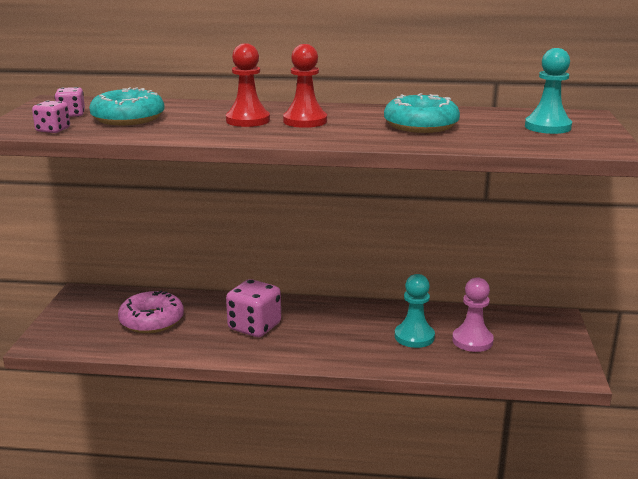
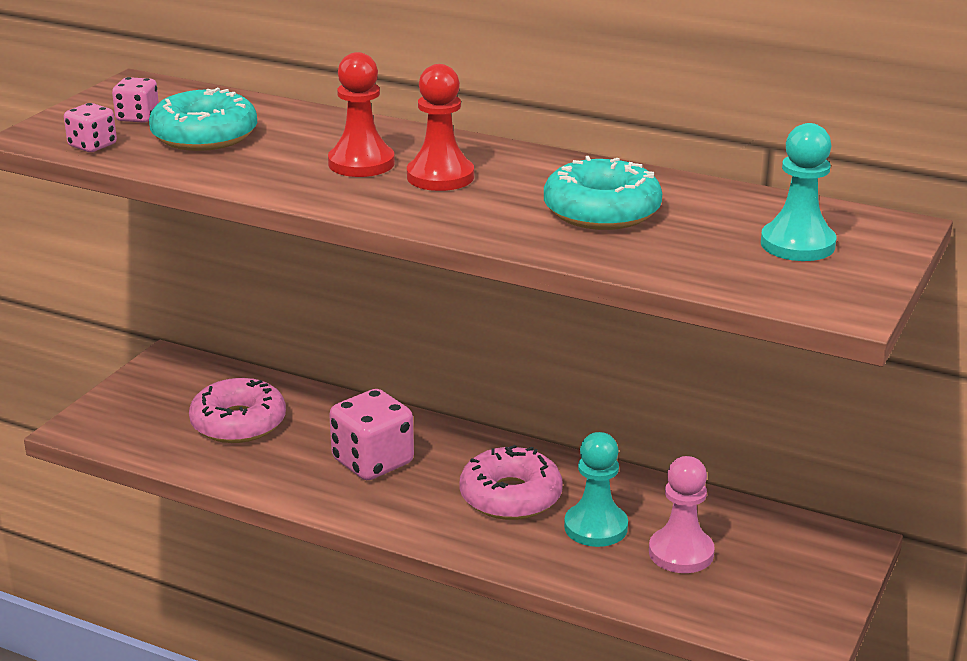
camera: 20 degrees right, 5 degrees up
(352, 330) = (510, 496): none -> pink donut

